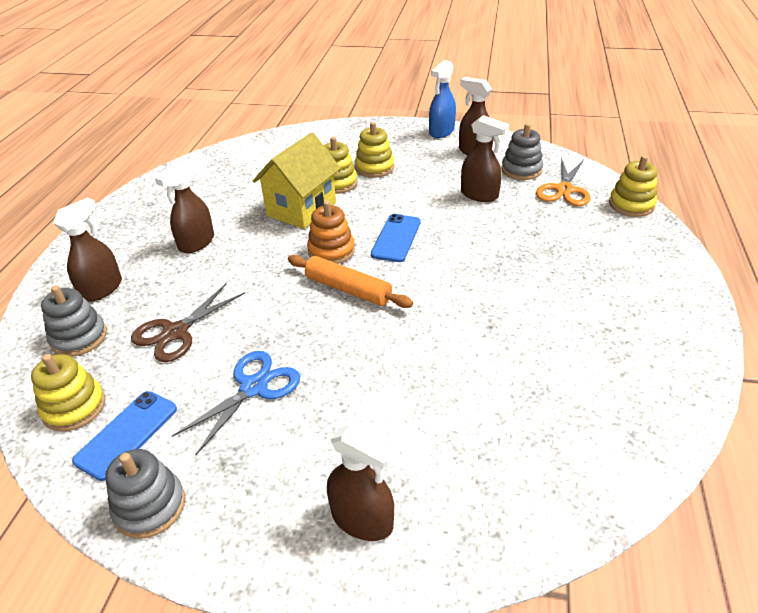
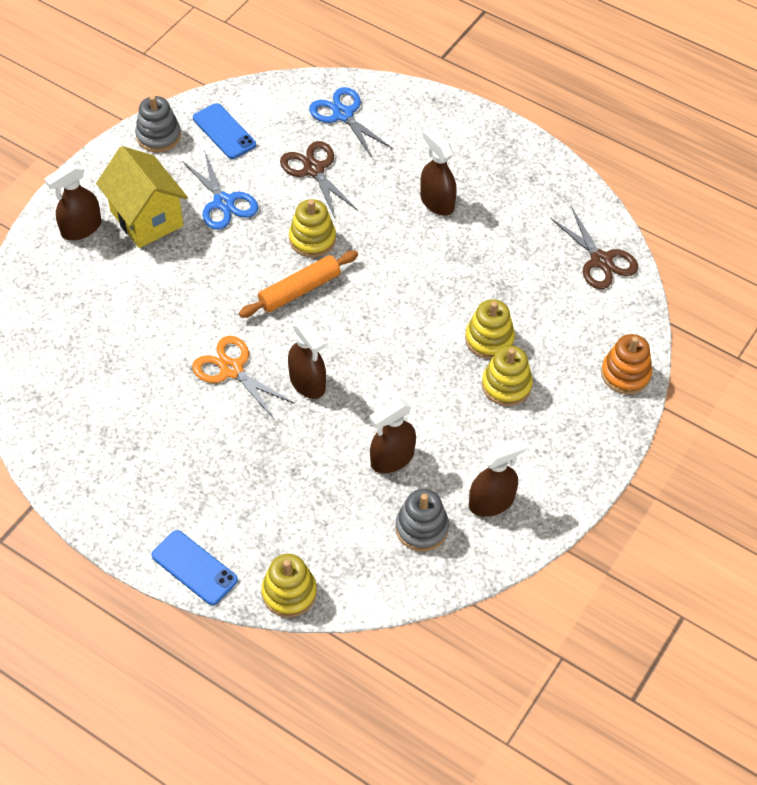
camera: 110 degrees right, 15 degrees up
(74, 407) = (267, 108): yellow stacking toy -> yellow stacking toy (312, 239)
(79, 338) = (343, 114): grey stacking toy -> blue scissors
(102, 289) = (401, 132): brown spray bottle -> brown spray bottle (307, 382)
(231, 158) = (601, 261): none -> brown scissors
(301, 209) = (452, 294): yellow house -> yellow house (147, 218)
(331, 251) = (364, 296): orange stacking toy -> orange stacking toy (625, 374)
(396, 238) = (355, 352): blue phone -> blue phone (194, 567)
(441, 131) = (565, 492): blue spray bottle -> none
(564, 190) = (355, 546): orange scissors -> orange scissors (232, 369)

